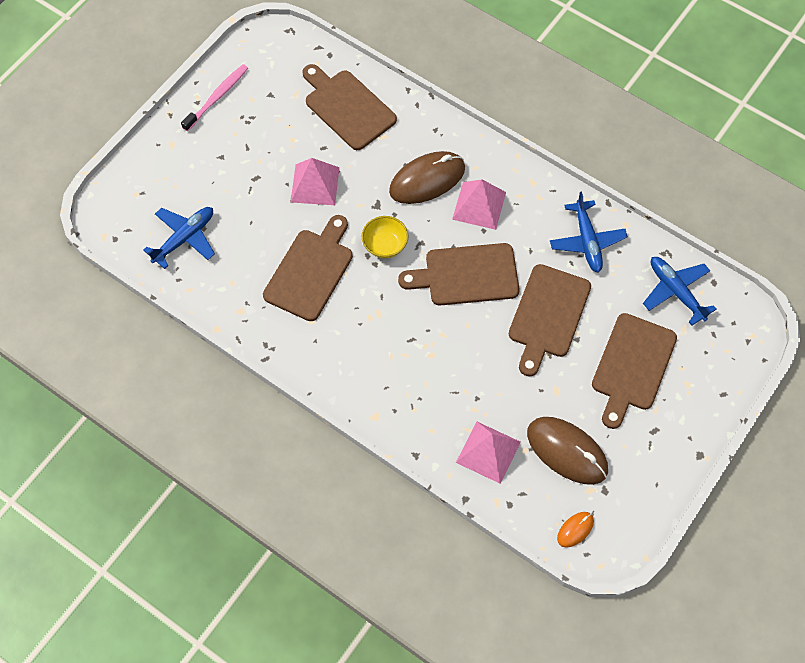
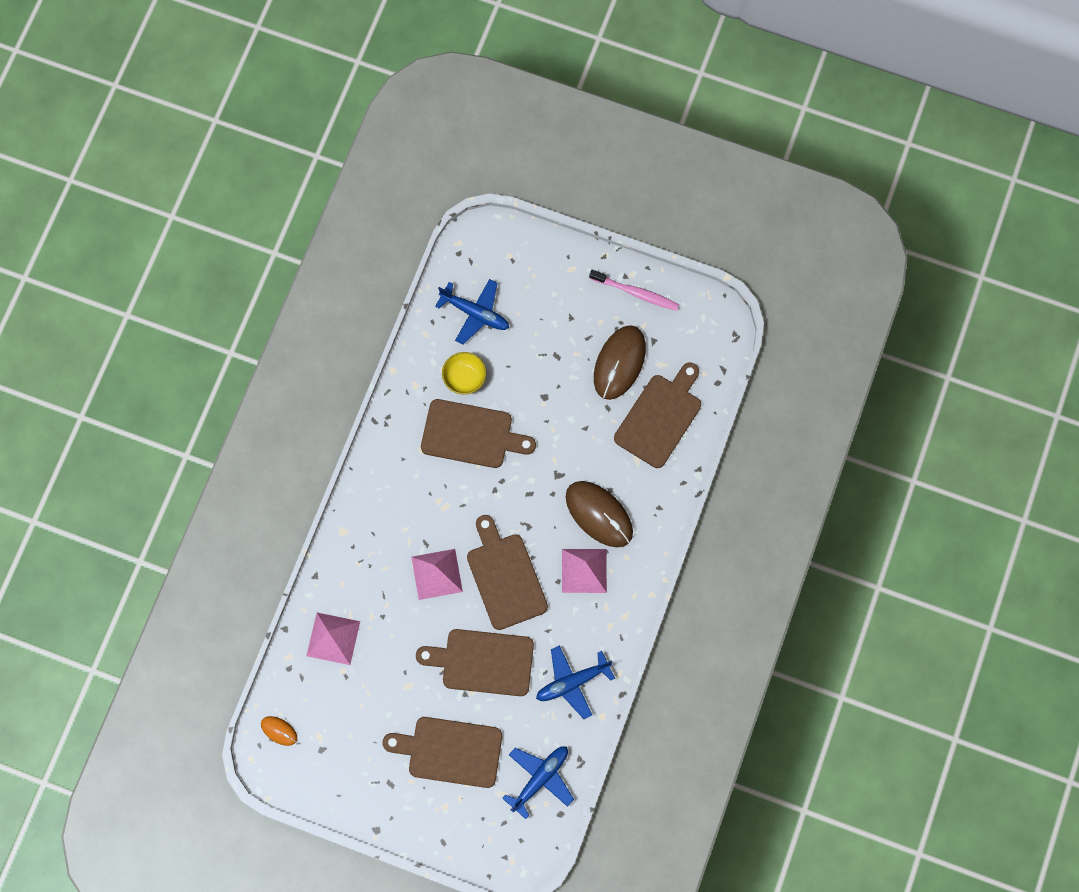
camera: 75 degrees right, 10 degrees up
(315, 184) = (564, 412): pink pyramid -> pink pyramid (437, 574)
(385, 245) = (516, 494): yellow bowl -> yellow bowl (464, 378)
(567, 451) = (350, 708): brown mouse -> brown mouse (619, 363)

